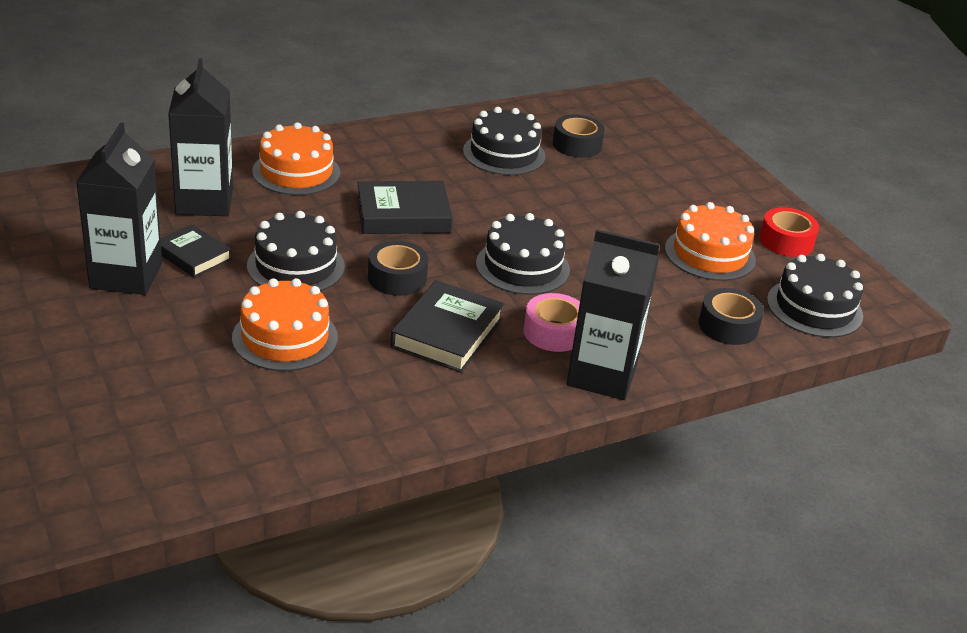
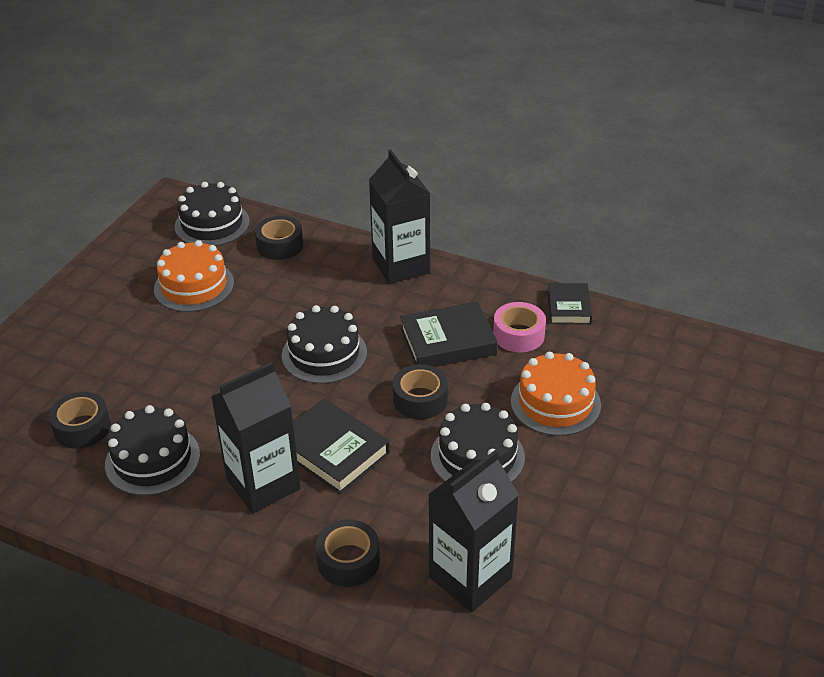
camera: 125 degrees left, 5 degrees up
(126, 275) = (616, 532): black carton -> black carton (263, 484)
(193, 255) = (543, 519): black book -> black book (568, 307)
(296, 172) = (348, 561): orange cake -> black tape
(554, 332) = (383, 303): pink tape -> pink tape (518, 335)
(786, 241) = (131, 263): red tape -> none

